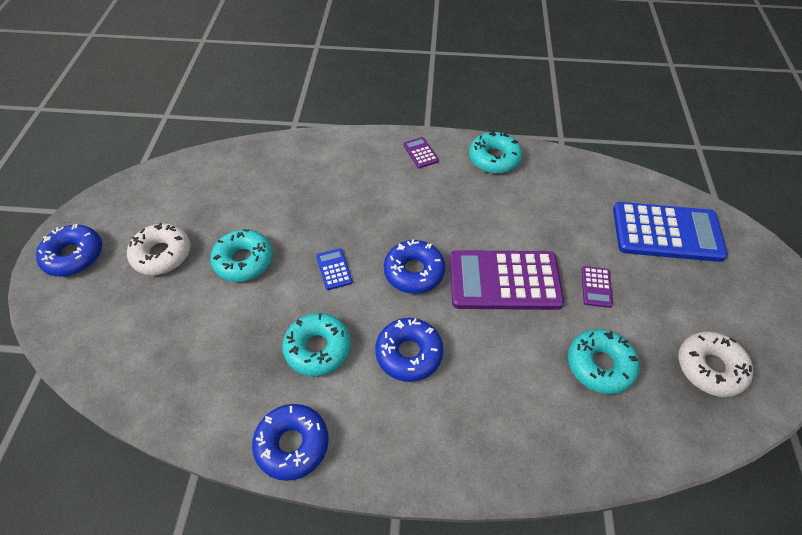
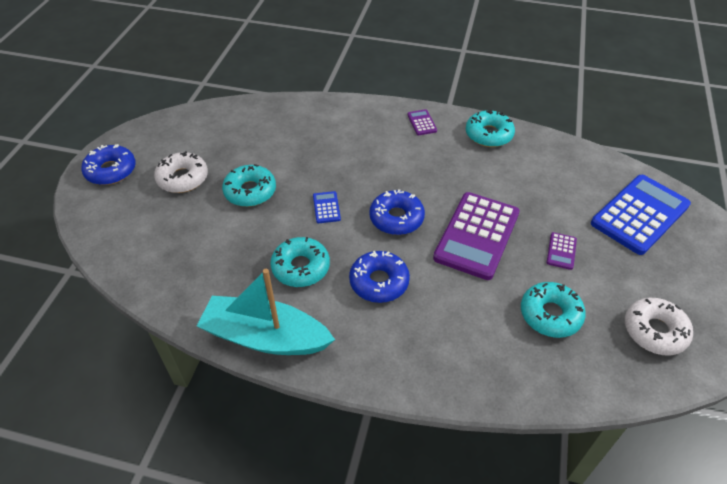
camera: 10 degrees right, 5 degrees down
(292, 444) = (265, 337): blue donut -> turquoise boat
(504, 281) = (477, 235): purple calculator -> purple calculator turned 75 degrees counterclockwise
(667, 232) = (640, 214): blue calculator -> blue calculator turned 60 degrees counterclockwise

